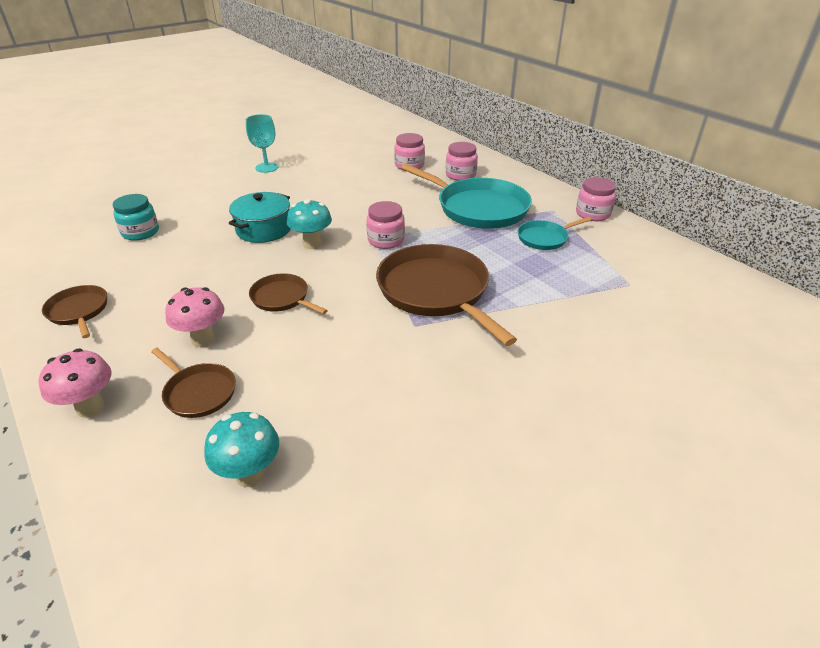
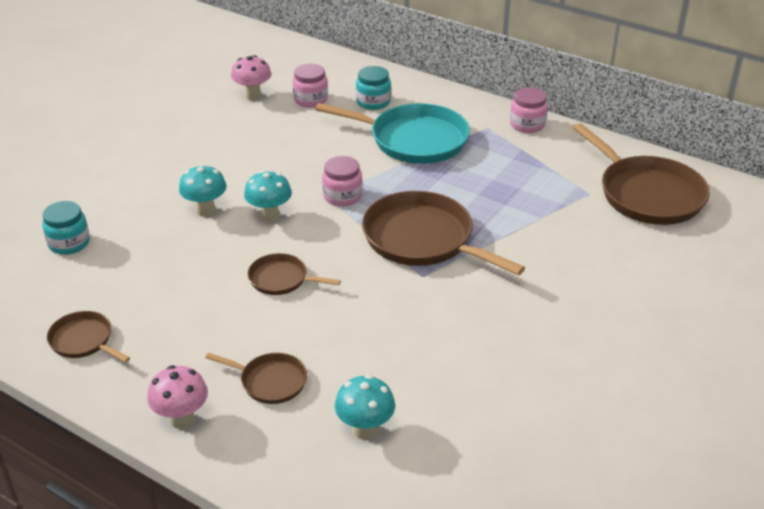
camera: 20 degrees left, 0 degrees up
(203, 339) = (235, 336): pink mushroom -> pink mushroom (253, 96)
(264, 229) = (205, 210): turquoise pot -> turquoise mushroom
(267, 167) = (148, 133): turquoise goblet -> none
(460, 175) = (373, 102): pink jar -> turquoise jar
(544, 238) = (494, 161): turquoise pan -> none
(695, 297) = (647, 194): none -> brown pan

